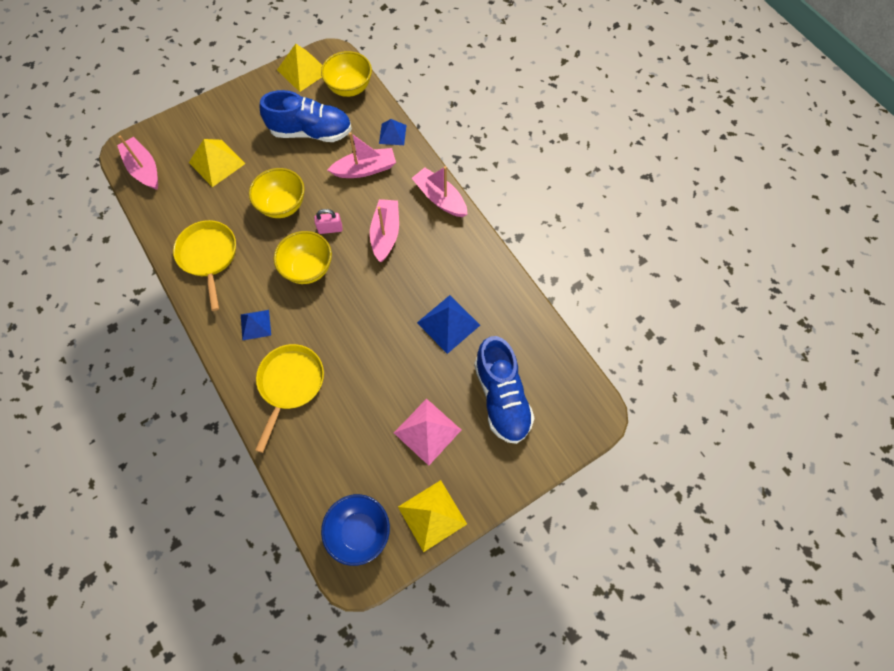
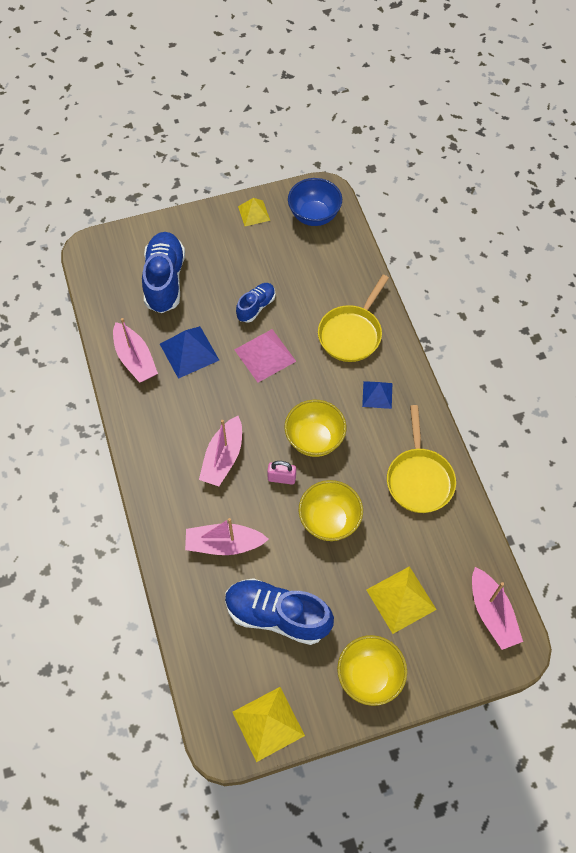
camera: 165 degrees left, 5 degrees down
(349, 88) = (212, 675): yellow bowl -> yellow bowl (369, 676)
(392, 134) = (177, 586): blue pyramid -> none
(396, 390) = (256, 307): none -> blue shoe
(427, 431) = (238, 269): pink pyramid -> pink pyramid (265, 355)
(432, 515) = (254, 213): yellow pyramid -> yellow pyramid, size x0.63
(440, 198) = (150, 485): pink boat -> pink boat (135, 359)

